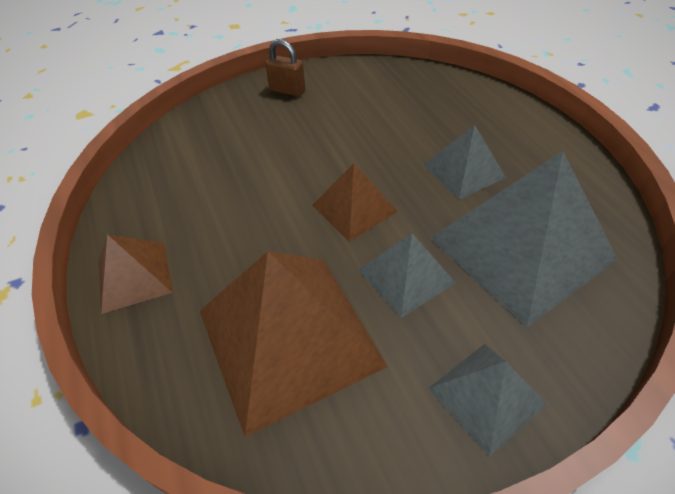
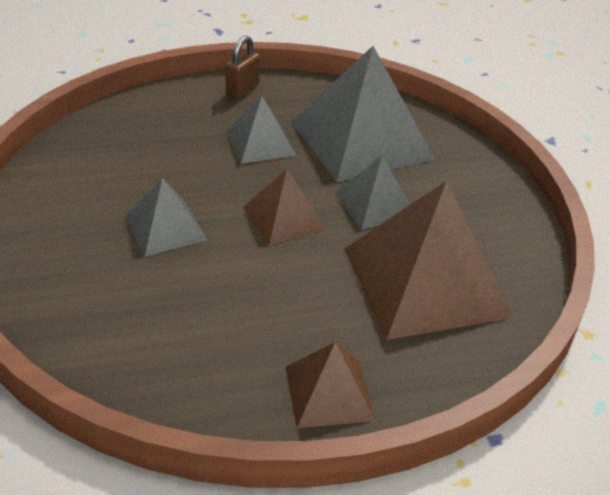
camera: 85 degrees left, 10 degrees down
(287, 90) = (46, 236): brown padlock -> brown padlock (242, 89)
(487, 396) = (486, 191): grey pyramid -> grey pyramid (165, 228)

